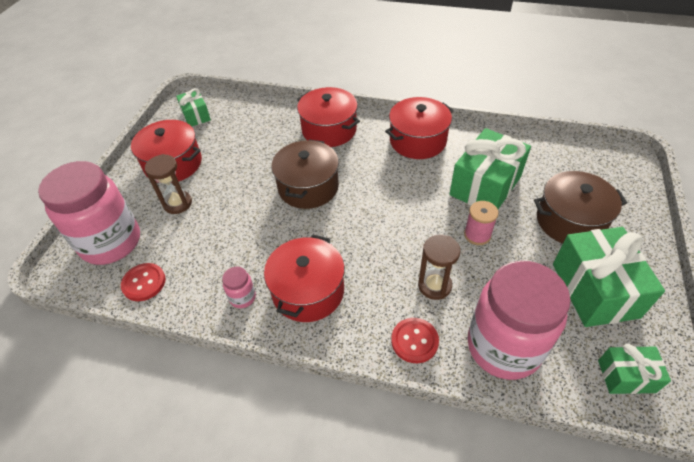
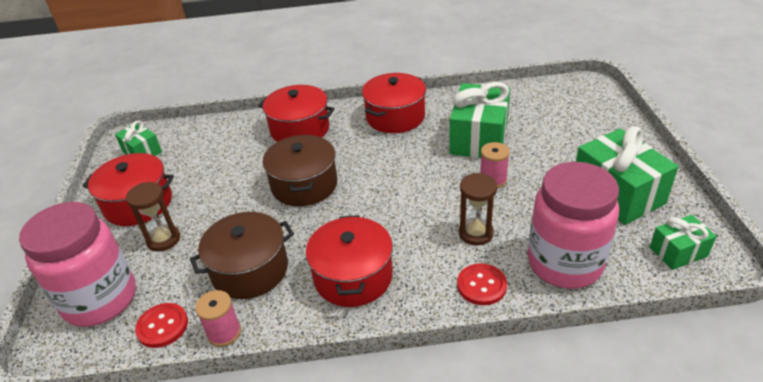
camera: 20 degrees left, 10 degrees down
(185, 306) = (224, 333): none -> pink spool
(242, 297) = (285, 304): pink jar -> none
(570, 221) = (568, 146): brown pot -> brown pot (250, 270)

